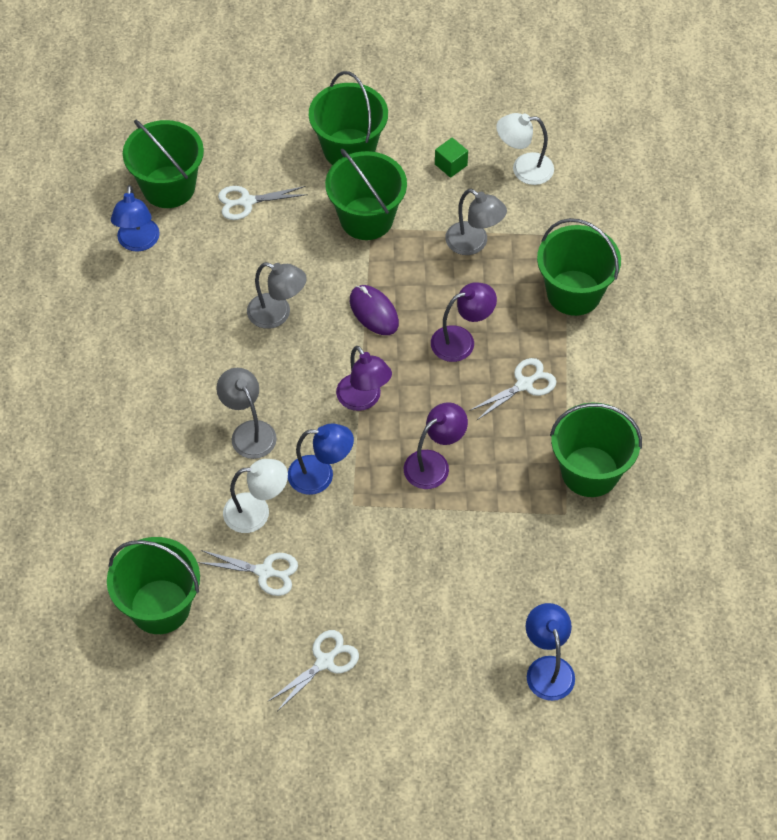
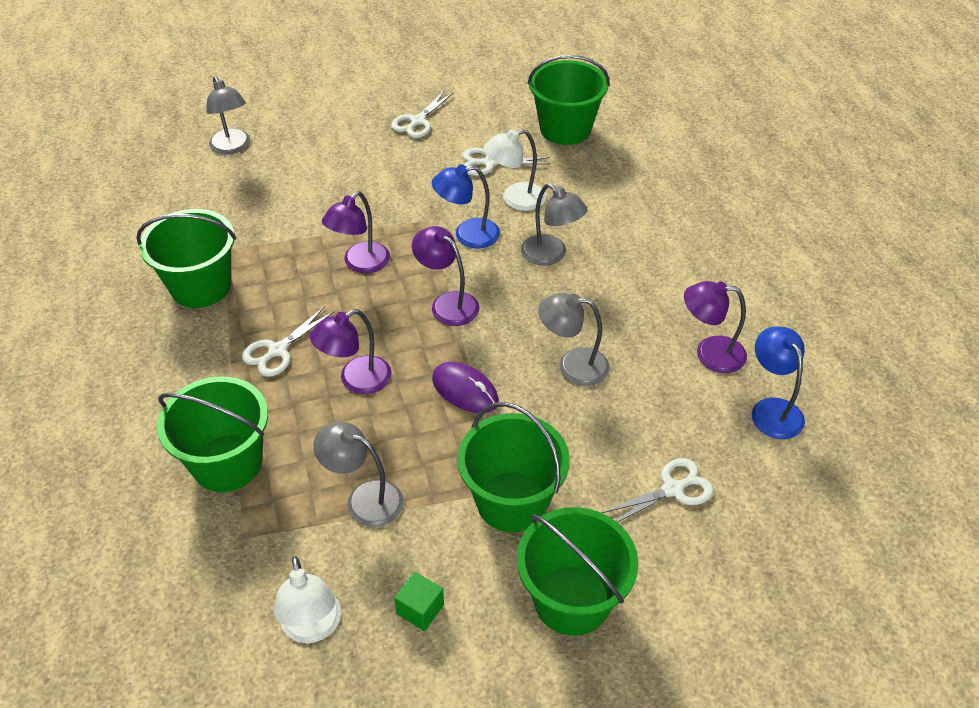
camera: 165 degrees right, 10 degrees down
(158, 299) = (709, 353): none -> purple lamp
(168, 187) = (780, 486): green bucket -> none
(523, 169) = (312, 628): white lamp -> white lamp turned 90 degrees clockwise
(547, 668) = (232, 147): blue lamp -> grey lamp

